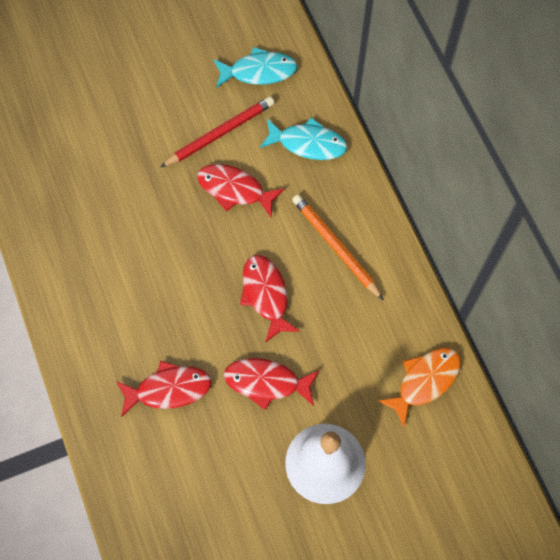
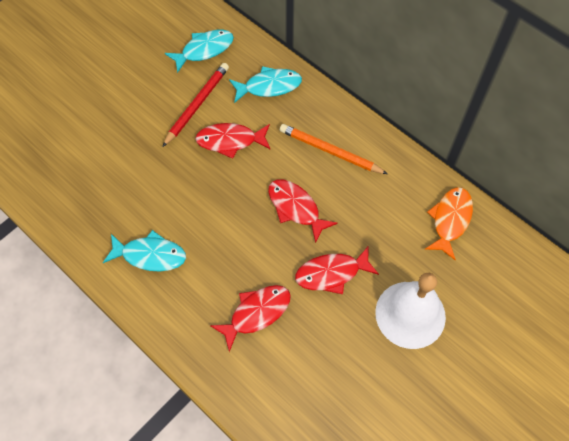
camera: 25 degrees left, 5 degrees down
(93, 280) = (150, 255): none -> turquoise fish

